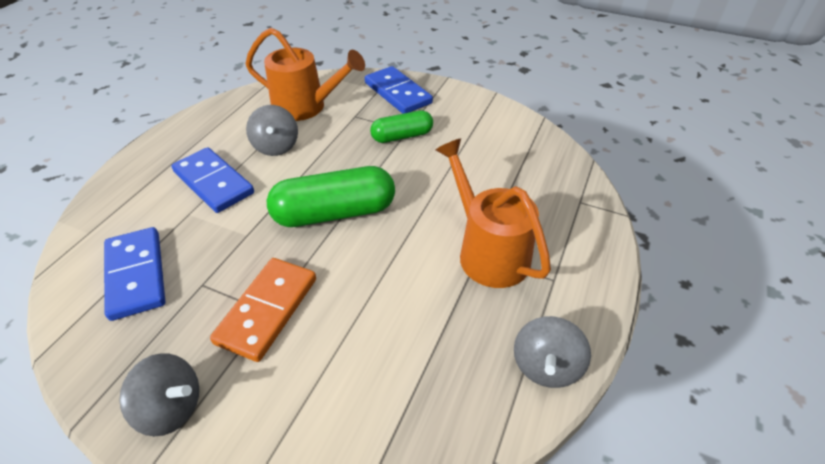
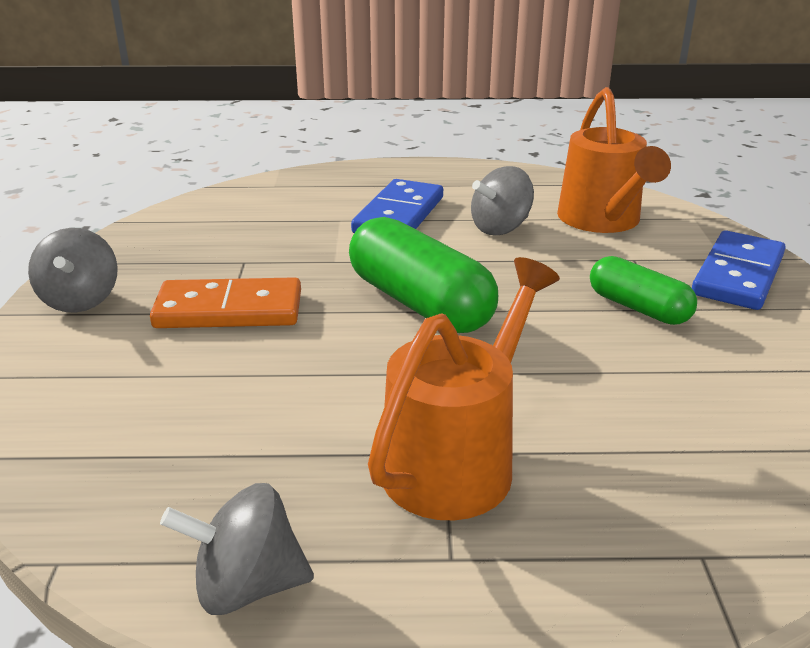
camera: 65 degrees right, 15 degrees down
(136, 275) = (235, 225): blue domino -> none

